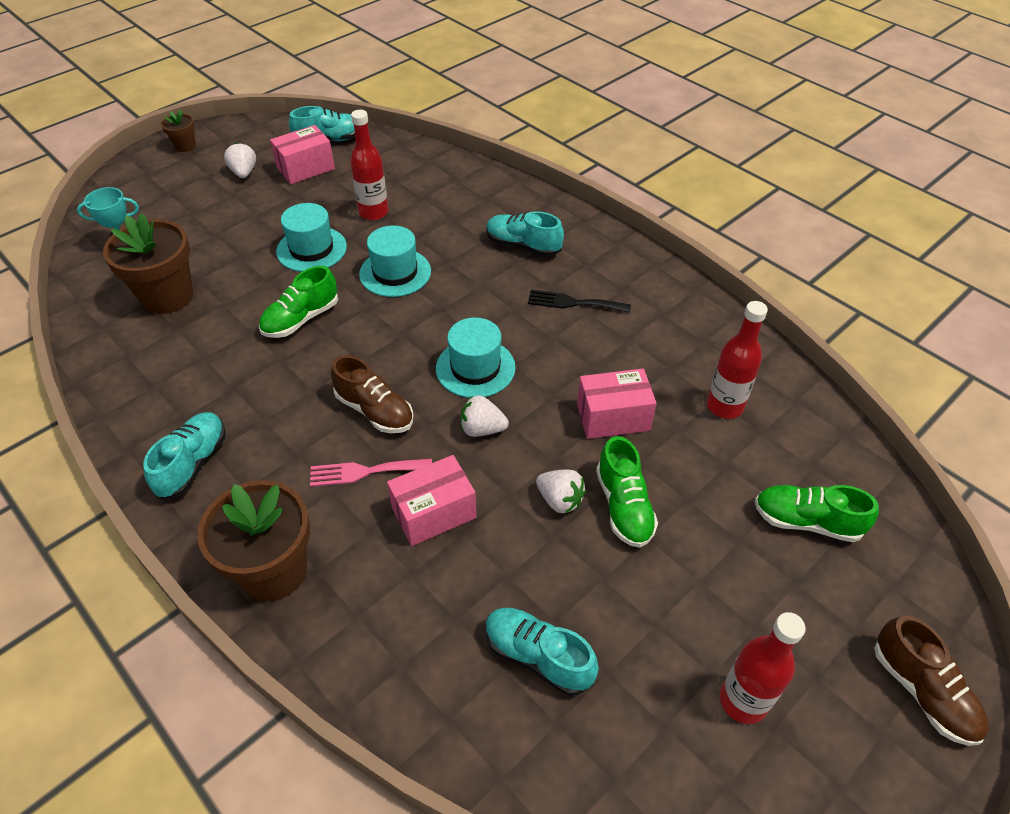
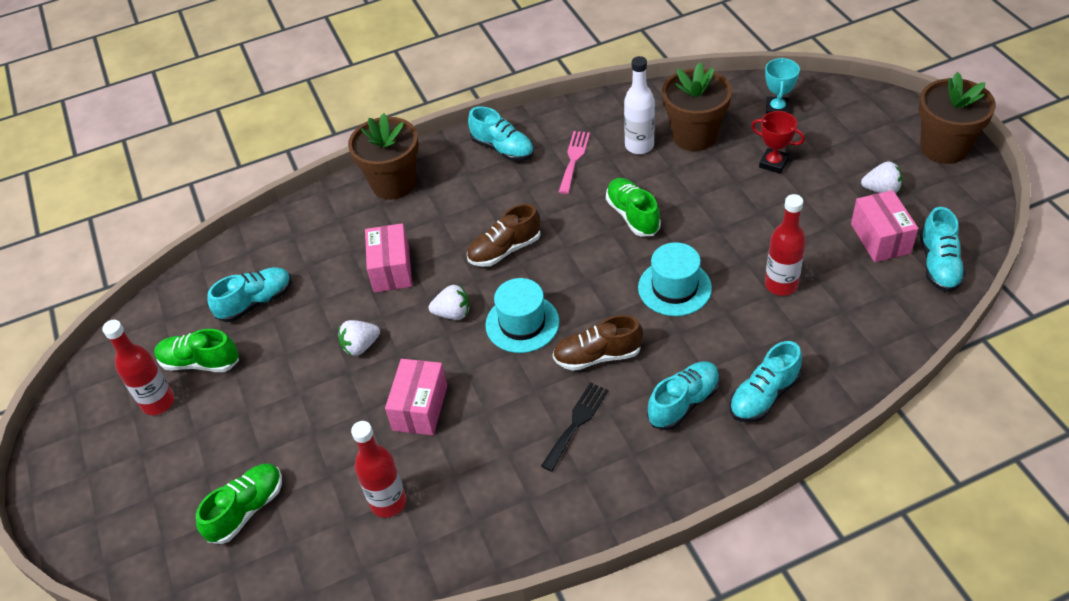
camera: 115 degrees right, 0 degrees up
(185, 146) = (944, 148): brown flower pot -> brown flower pot, size x2.04
(185, 336) = (639, 146): none -> white bottle
(211, 236) = (773, 163): none -> red trophy
(311, 249) = (732, 231): turquoise hat -> none
(365, 471) = (448, 237): pink fork -> pink fork (574, 159)
(482, 429) = (453, 313): white strawberry -> white strawberry turned 60 degrees clockwise
(496, 206) = (764, 395): none -> turquoise shoe
(623, 506) = (332, 386): green shoe -> green shoe (200, 362)
(922, 691) = (90, 515): brown shoe -> brown shoe (597, 356)

